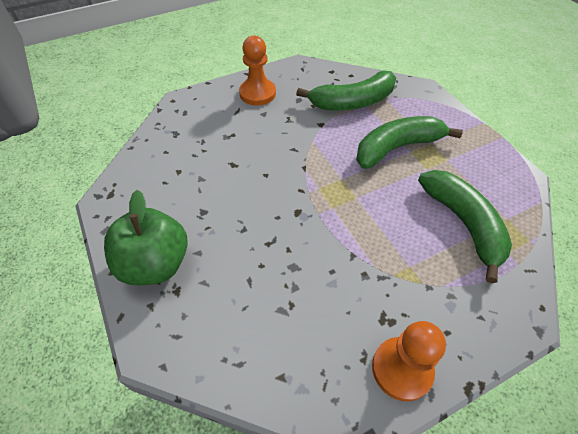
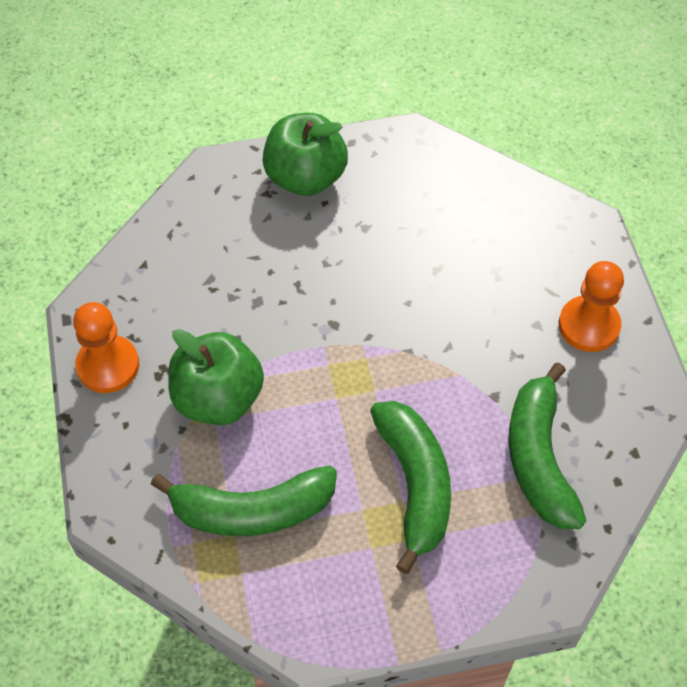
camera: 105 degrees right, 5 degrees up
(391, 269) = (218, 398): none -> green apple

